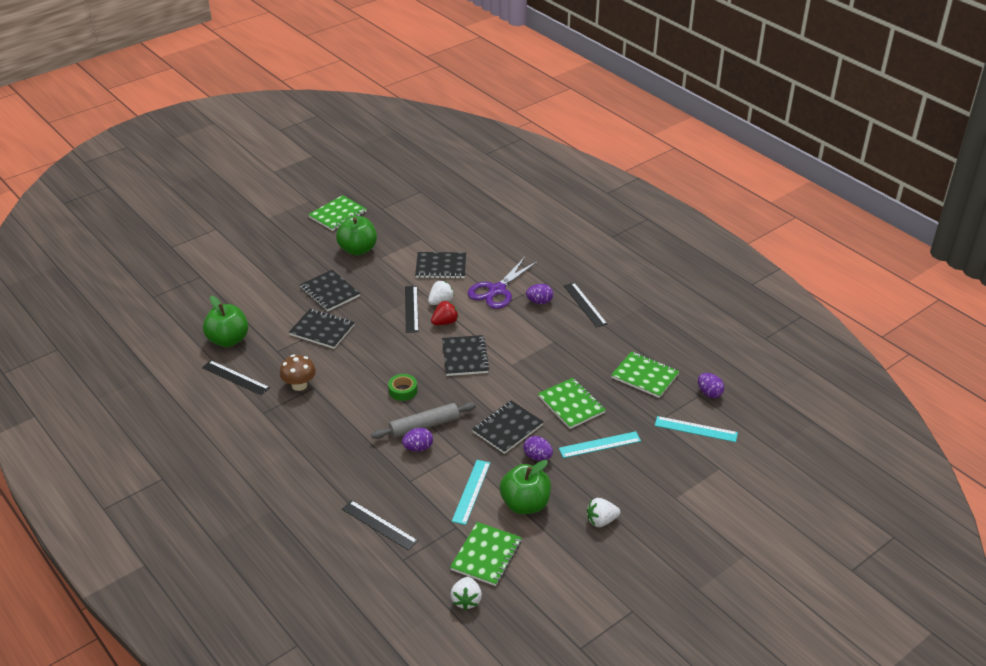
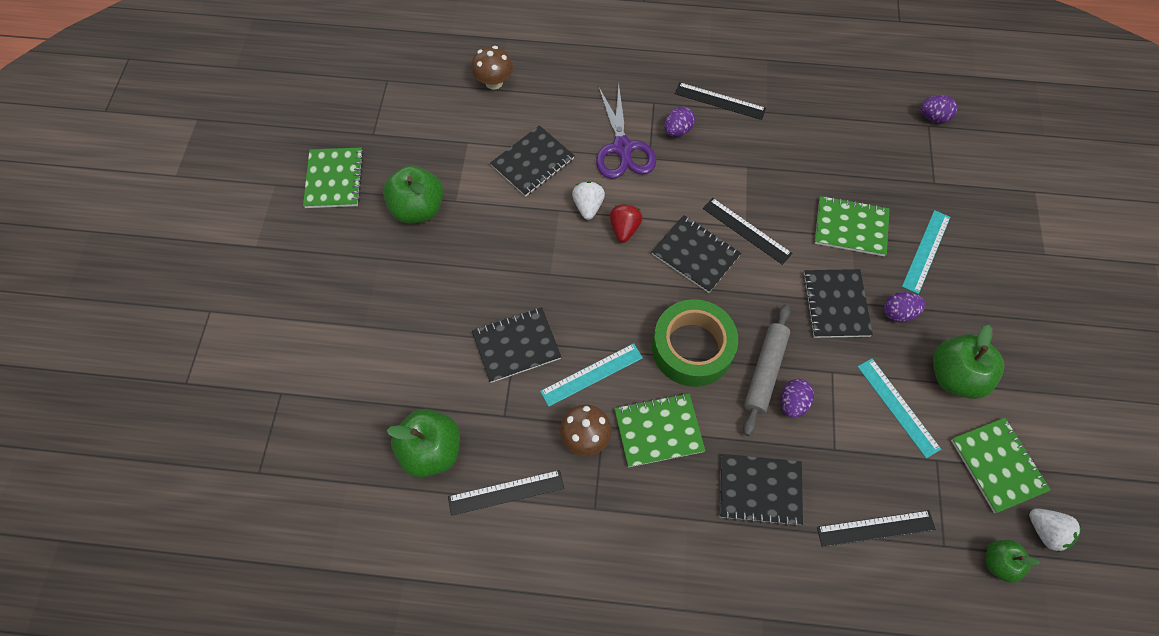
camera: 45 degrees left, 25 degrees up
(330, 292) = (460, 289): black notebook -> black notebook (760, 490)
(403, 391) = (692, 348): green tape -> green tape, size x2.10
(411, 309) = (571, 240): black ruler -> black ruler (746, 231)
(420, 589) = (998, 562): none -> green apple
(472, 223) = (494, 82): none -> brown mushroom
(601, 521) = (1028, 333): white strawberry -> none
(645, 376) = (865, 142): green notebook -> green notebook (658, 431)
(696, 429) = (970, 165): turquoise ruler -> turquoise ruler (592, 374)

